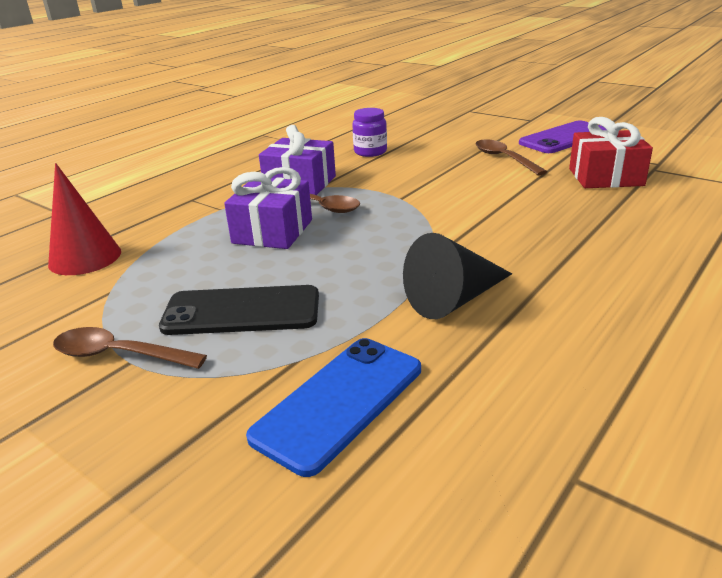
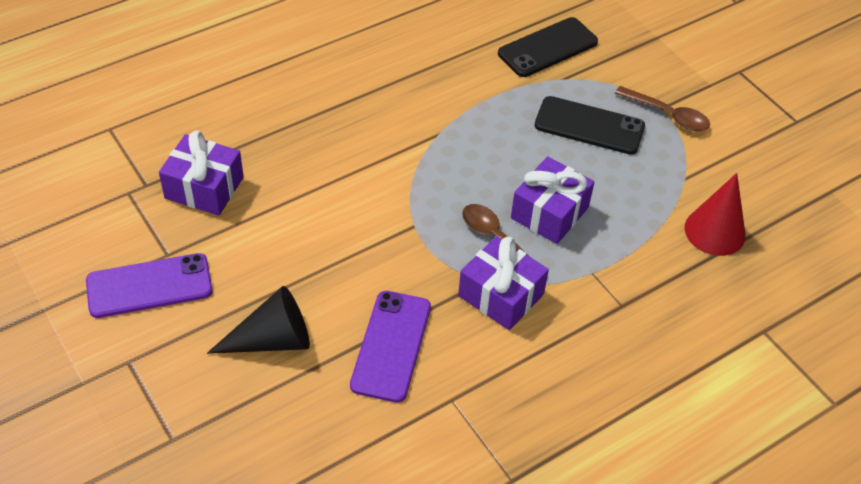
camera: 165 degrees left, 20 degrees up
(339, 402) = (547, 48): blue phone -> black phone
(370, 152) = (391, 346): purple jar -> purple phone
(454, 299) = (448, 91): black cone -> black cone (272, 340)
(504, 159) = (259, 263): brown spoon -> none
(605, 177) = (204, 188): red gift -> purple gift

